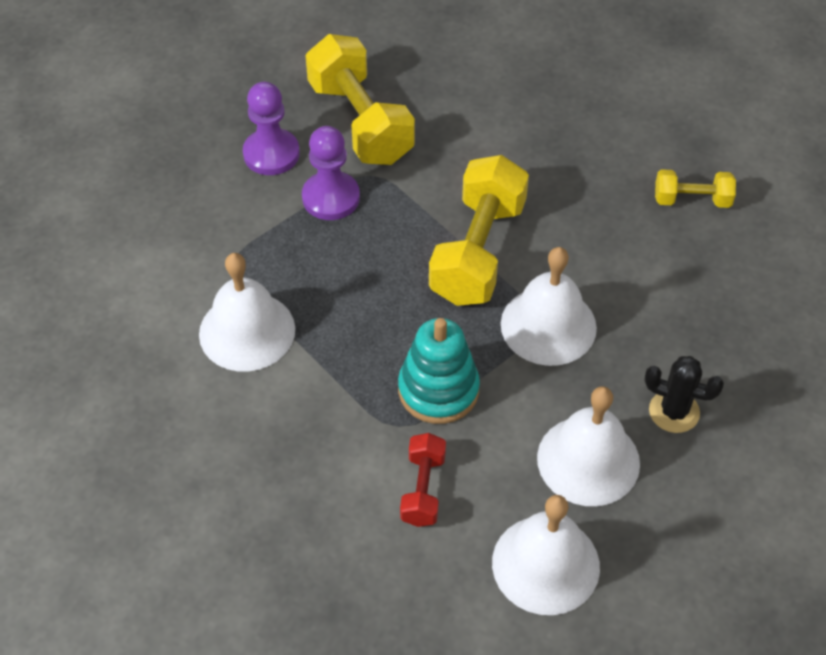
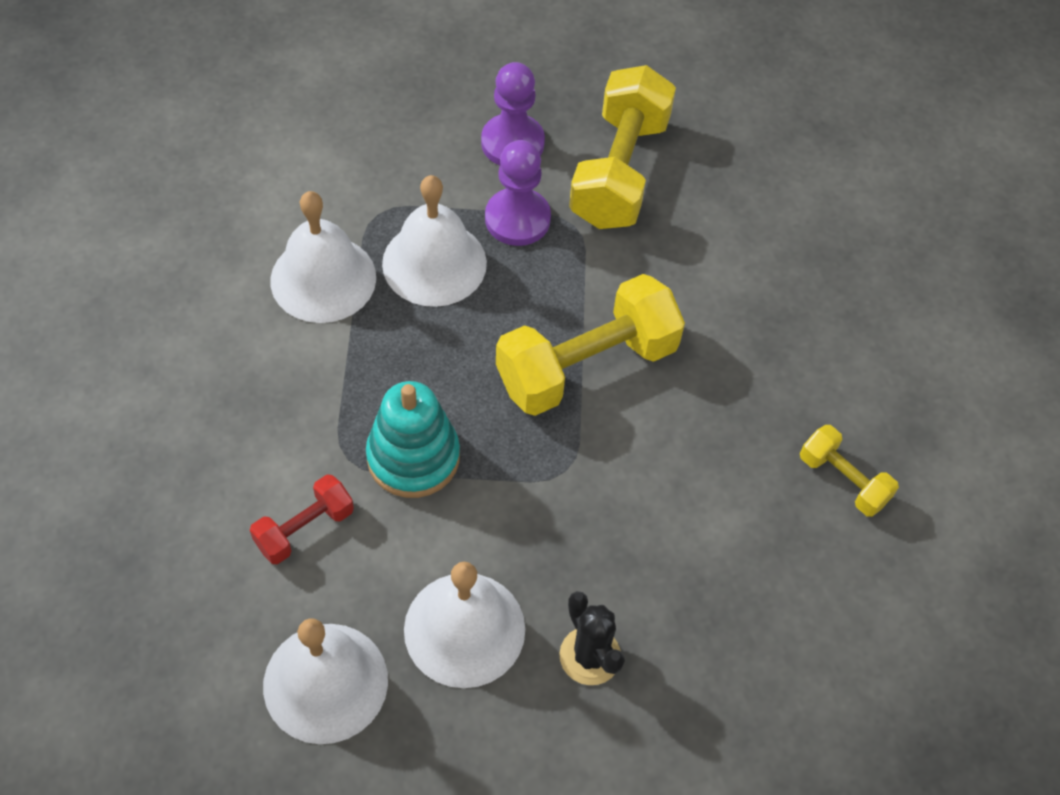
camera: 40 degrees right, 5 degrees up
(548, 325) = (570, 482): white bell -> white bell (434, 263)

